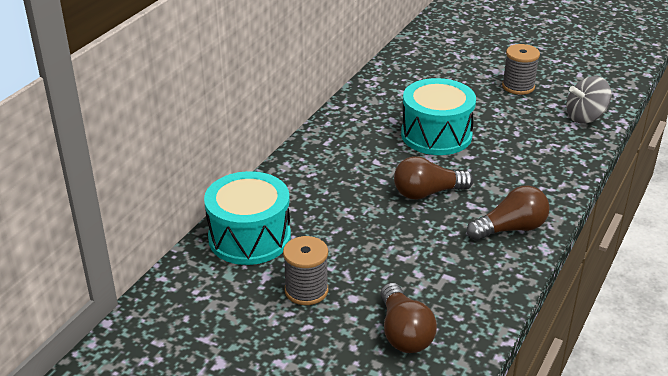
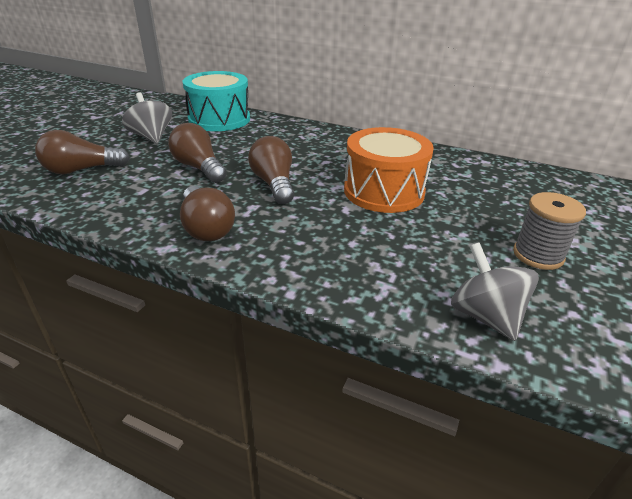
camera: 85 degrees right, 0 degrees up
(306, 290) = (151, 137): grey spool -> grey spinning top
(394, 243) = (199, 168): none -> brown light bulb
(436, 135) = (384, 191): turquoise drum -> orange drum

